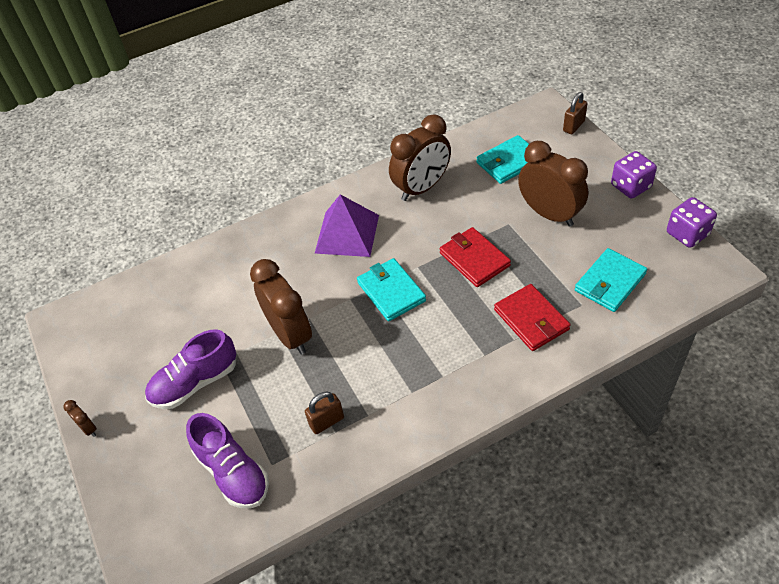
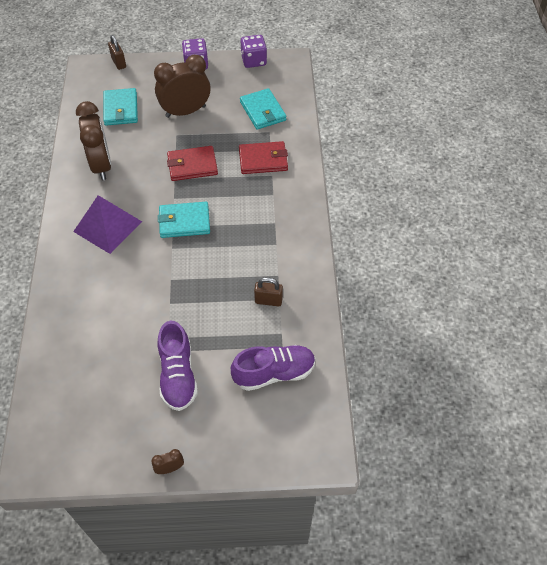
camera: 70 degrees left, 5 degrees up
(290, 334) = (177, 296): brown clock -> none
(327, 422) = (268, 301): brown padlock -> brown padlock turned 75 degrees counterclockwise

